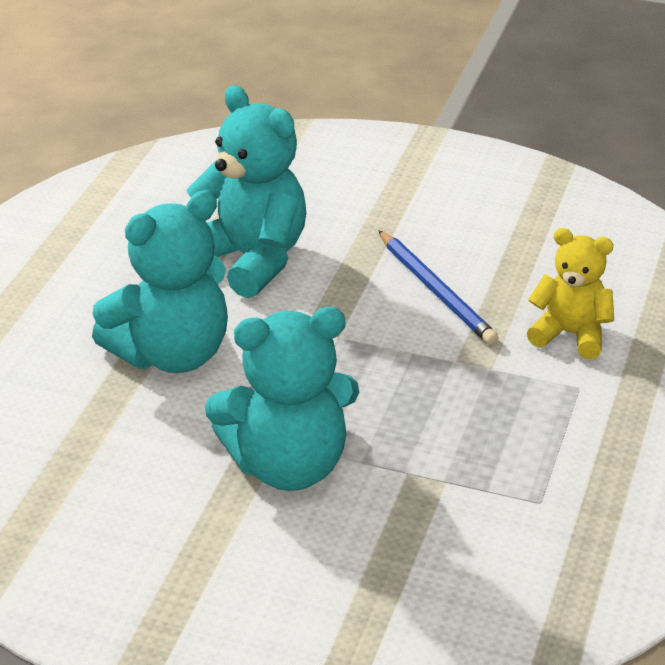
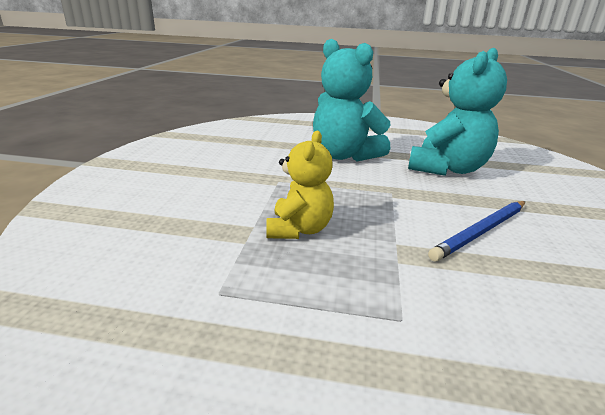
camera: 80 degrees right, 10 degrees down
(288, 466) = (256, 187): turquoise teddy bear -> none
(570, 334) = (488, 312): yellow teddy bear -> yellow teddy bear (299, 229)

